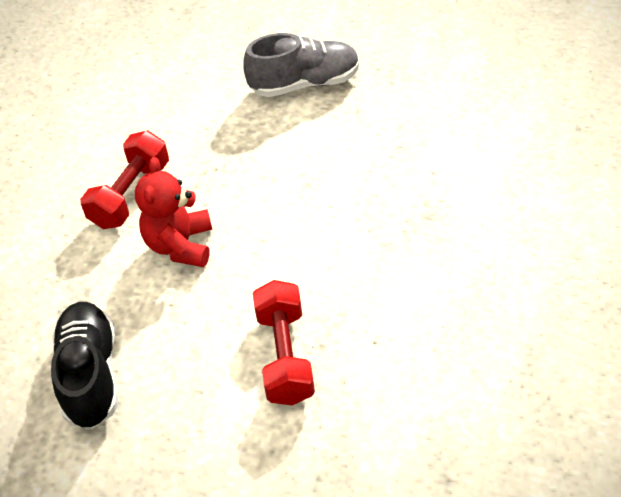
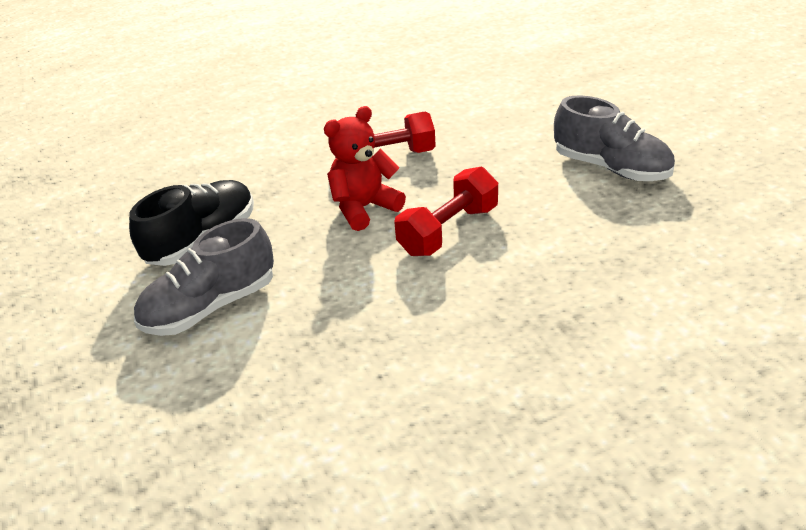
camera: 50 degrees right, 10 degrees down
(188, 409) = (211, 306): none -> grey shoe
(285, 356) = (311, 328): red dumbbell -> red dumbbell (448, 230)

